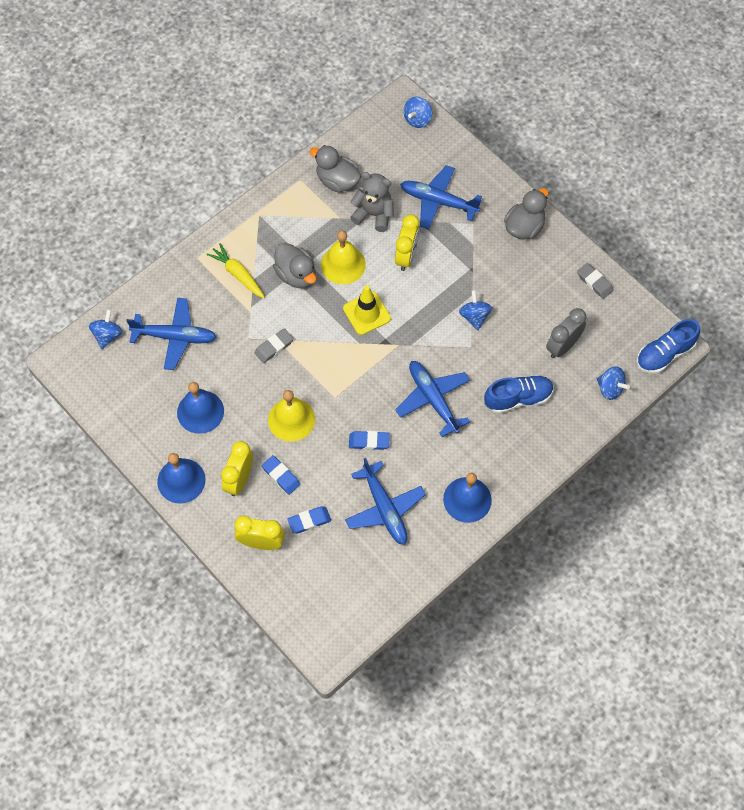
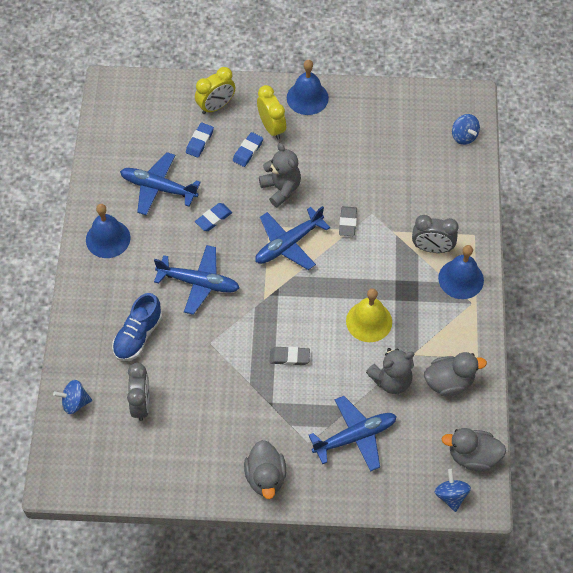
camera: 135 degrees right, 5 degrees down
(175, 337) = (420, 172): blue plane -> blue plane (288, 244)
(200, 411) = (345, 144): blue bell -> blue bell (461, 279)
(238, 274) = (432, 248): yellow carrot -> grey clock
(281, 476) = (248, 151): blue eraser -> blue eraser turned 60 degrees counterclockwise
(291, 419) = (281, 189): yellow bell -> grey teddy bear
(296, 275) = (392, 284): grey duck -> grey duck (473, 456)
(367, 313) = (311, 301): yellow traffic cone -> none
(406, 256) = (330, 369): yellow clock -> none
(474, 316) = (230, 368): blue spinning top -> none
(594, 282) = (164, 480): grey eraser -> grey eraser (289, 357)
(664, 354) = (55, 468): blue shoe -> none

